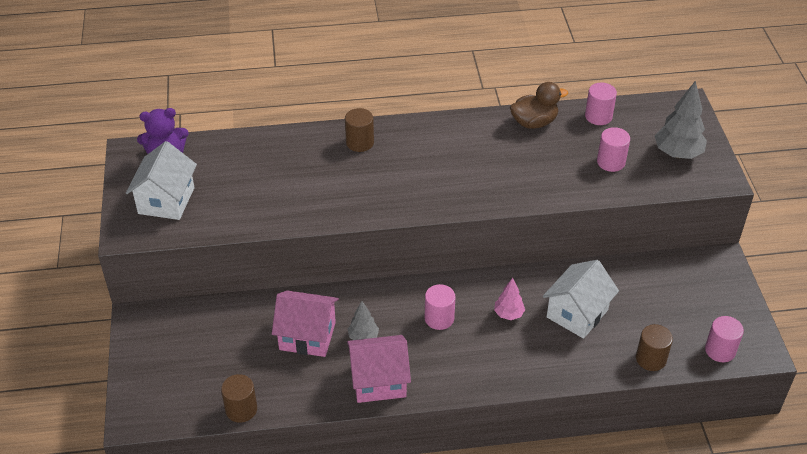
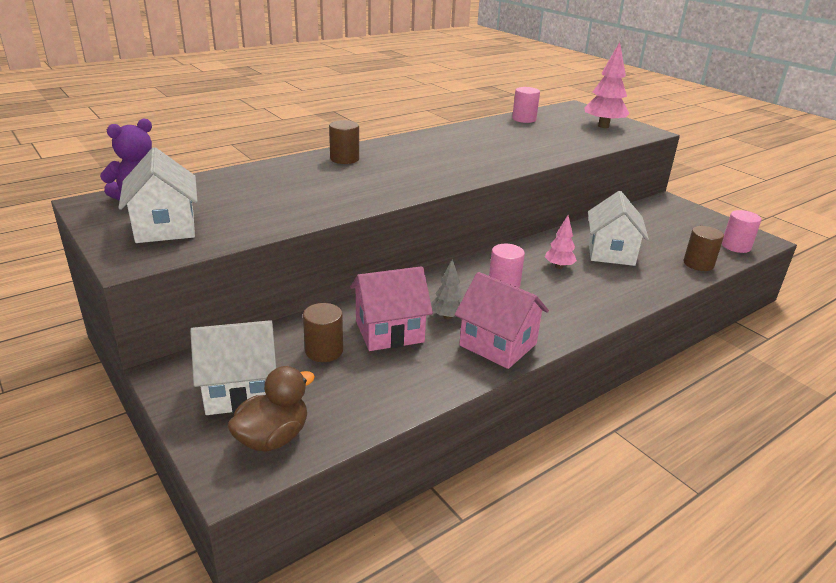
camera: 30 degrees left, 15 degrees down
(172, 352) = (240, 391): none -> white house
(241, 409) = (372, 417): brown cylinder -> brown cylinder (324, 351)
(379, 381) = (498, 345): pink house -> pink house turned 75 degrees clockwise
(534, 122) = (480, 128): brown duck -> brown duck (273, 438)
(611, 162) = (564, 136): pink cylinder -> none
(677, 154) = (603, 126): grey tree -> pink tree

